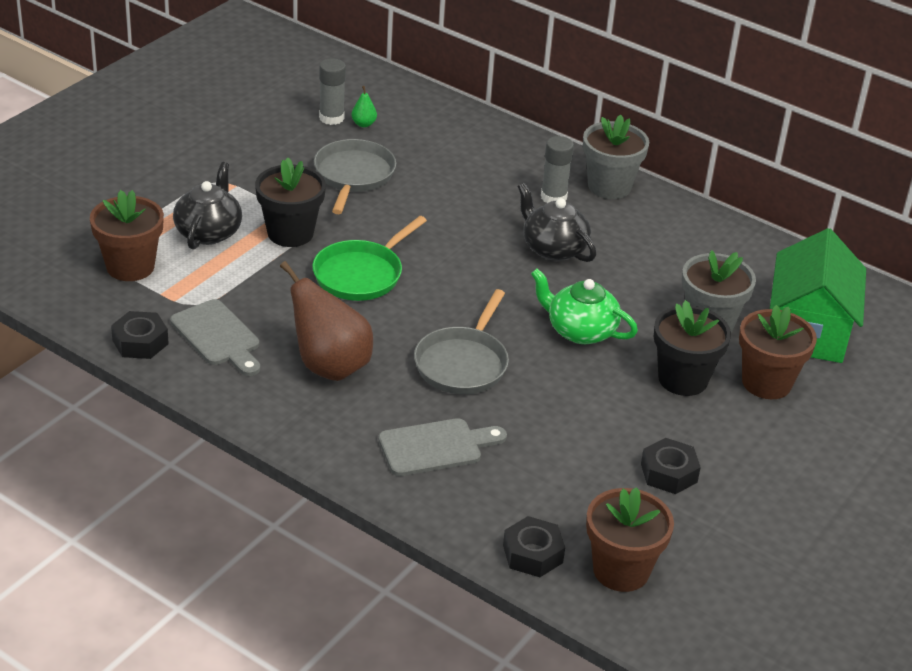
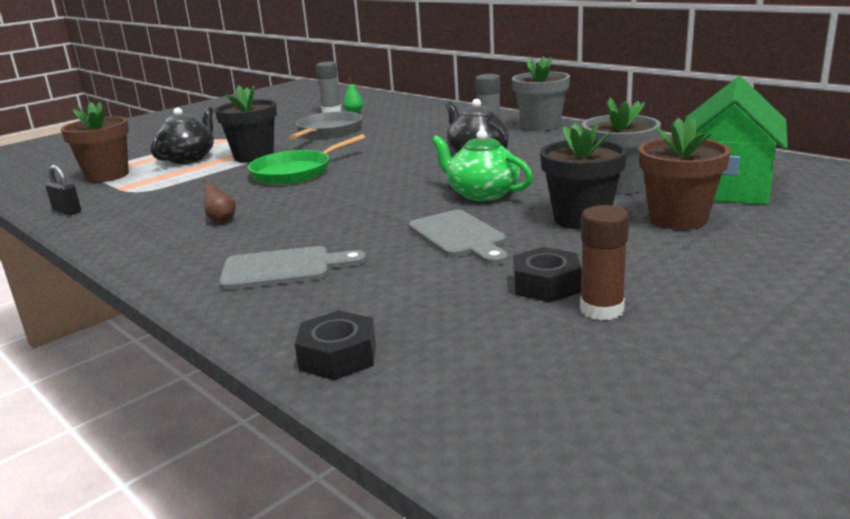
camera: 15 degrees right, 15 degrees down
(140, 342) = (67, 211): black nut -> black padlock
(217, 336) = (137, 207): grey cutting board -> grey cutting board (459, 237)
(329, 366) = (221, 220): brown pear -> brown pear, size x0.41
(463, 363) = (352, 215): grey pan -> none
(621, 570) = (450, 374): brown flower pot -> none
(715, 503) = (601, 310): none -> brown glue stick

